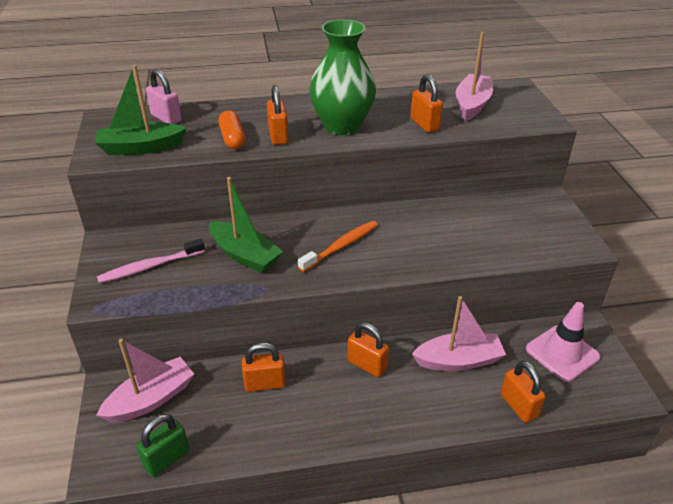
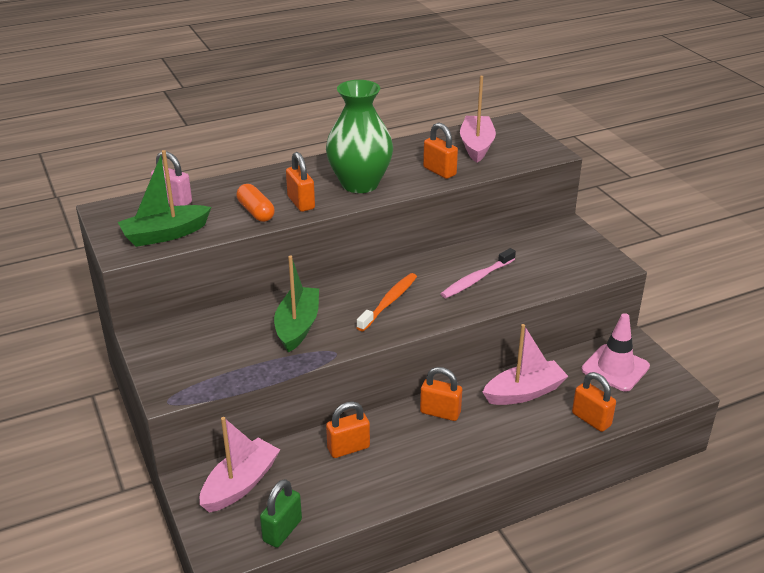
camera: 15 degrees left, 5 degrees down
(150, 267) = (205, 353): pink toothbrush -> pink toothbrush (477, 279)
(245, 255) = (297, 326): green boat -> green boat turned 105 degrees counterclockwise

